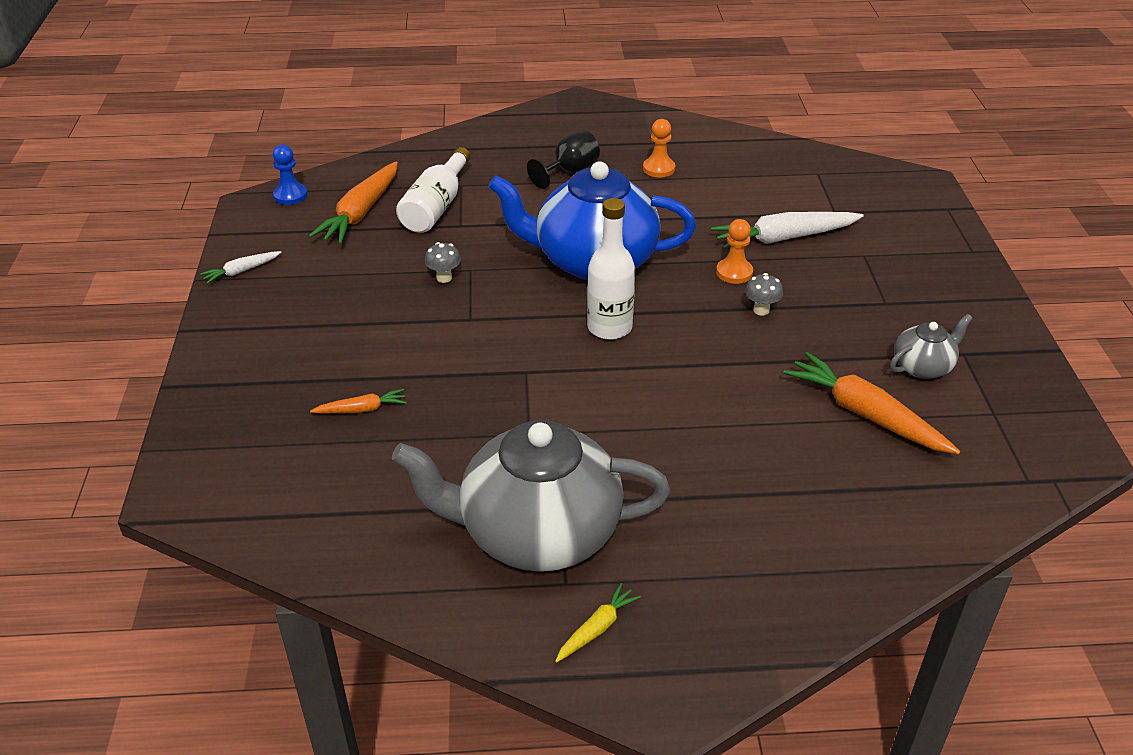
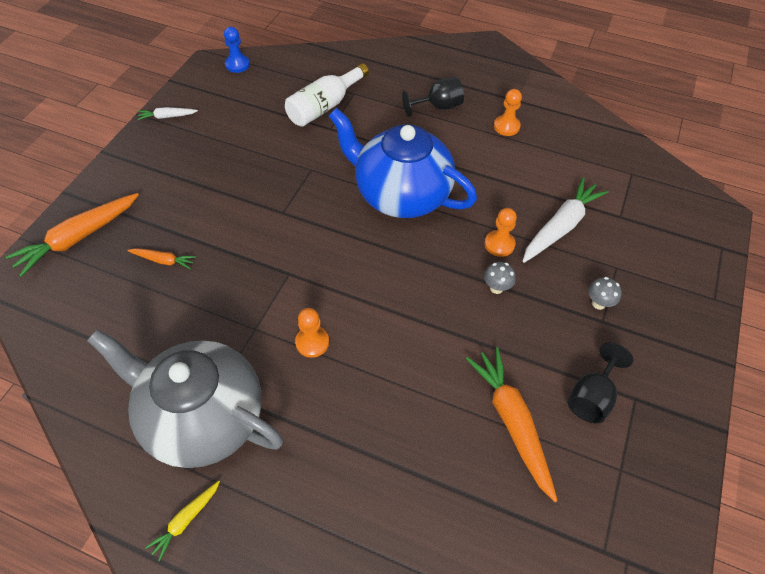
camera: 25 degrees right, 15 degrees up
(360, 213) = (272, 94): orange carrot -> orange carrot (78, 238)
(444, 278) = (289, 170): grey mushroom -> grey mushroom (598, 303)
(597, 628) = (186, 520): yellow carrot -> yellow carrot turned 150 degrees clockwise
(605, 423) = (312, 342): none -> orange pawn
(609, 327) = (372, 258): white bottle -> none
(784, 238) = (561, 226): white carrot -> white carrot turned 120 degrees clockwise
(923, 367) = (591, 397): grey teapot -> black goblet

